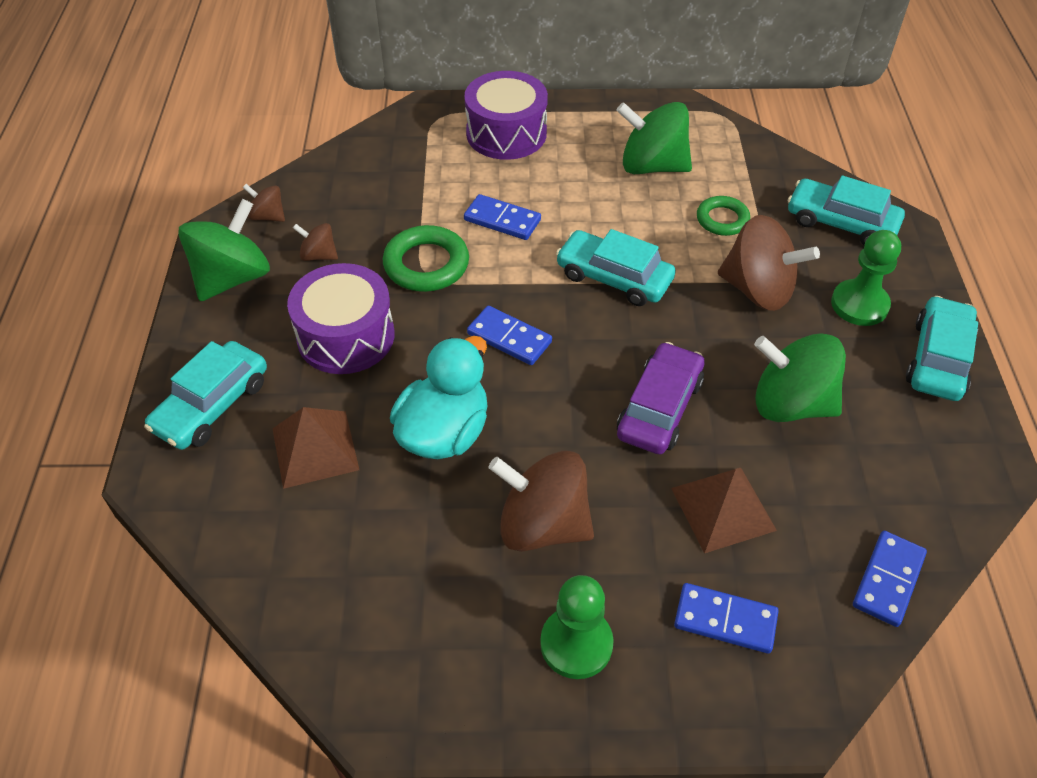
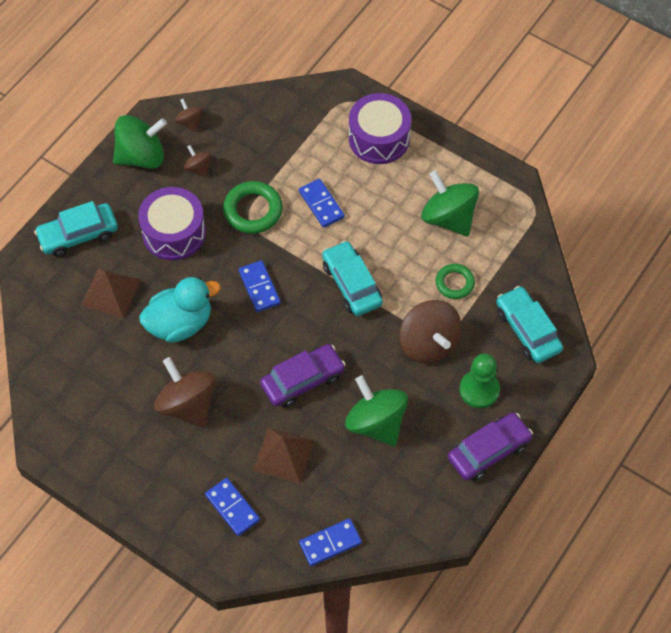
camera: 35 degrees right, 10 degrees up
(576, 644) = (154, 472): green pawn -> none
(938, 359) = (488, 451): turquoise car -> purple car

